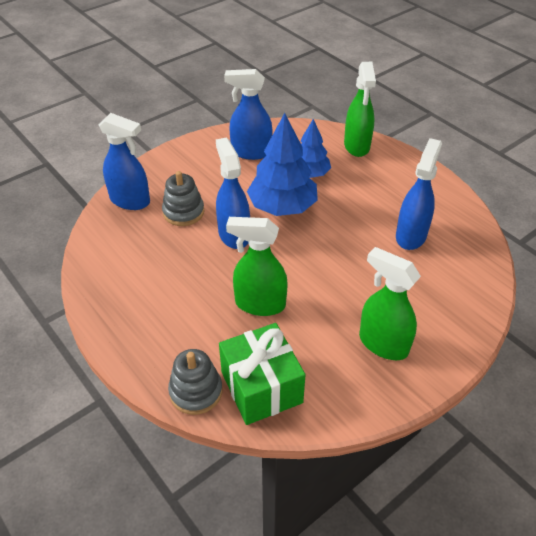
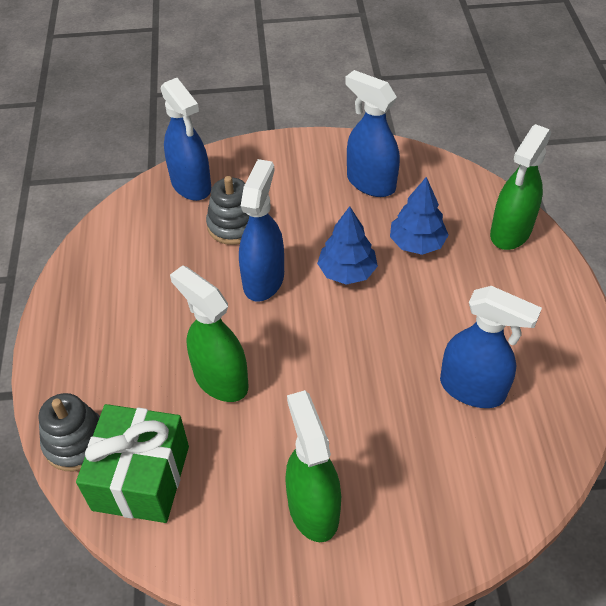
camera: 35 degrees right, 5 degrees up
(282, 207) = (347, 272): blue tree -> blue tree, size x0.62
(411, 235) = (473, 389): blue spray bottle -> blue spray bottle turned 60 degrees clockwise

